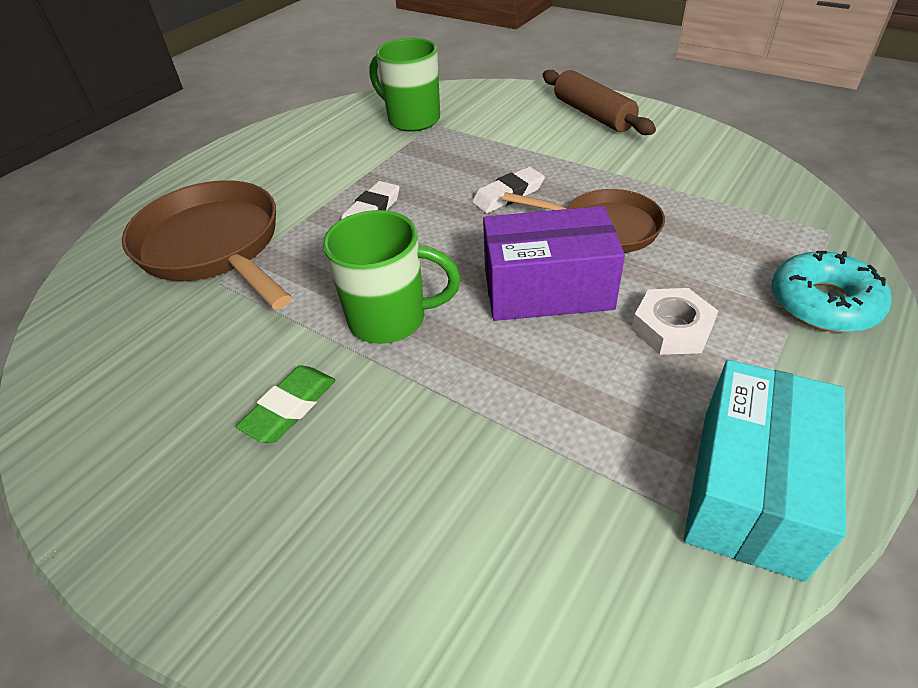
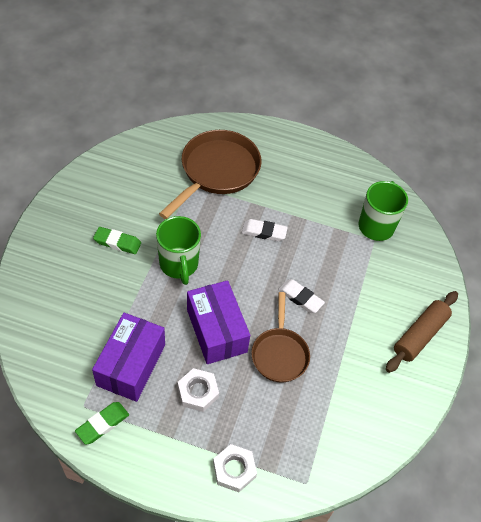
camera: 65 degrees right, 10 degrees up
(604, 420) = (131, 365): none -> purple box
(750, 489) = (102, 424): turquoise box -> green eraser
(823, 303) = (234, 470): turquoise donut -> white nut

